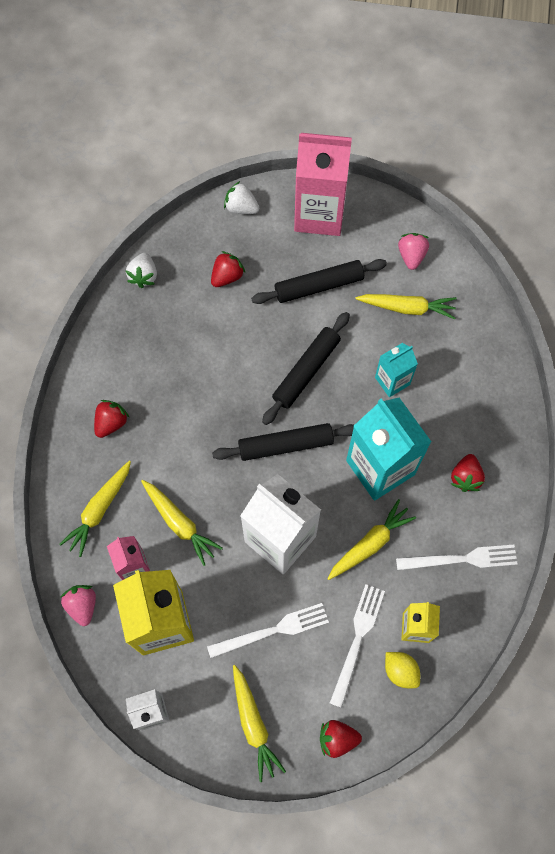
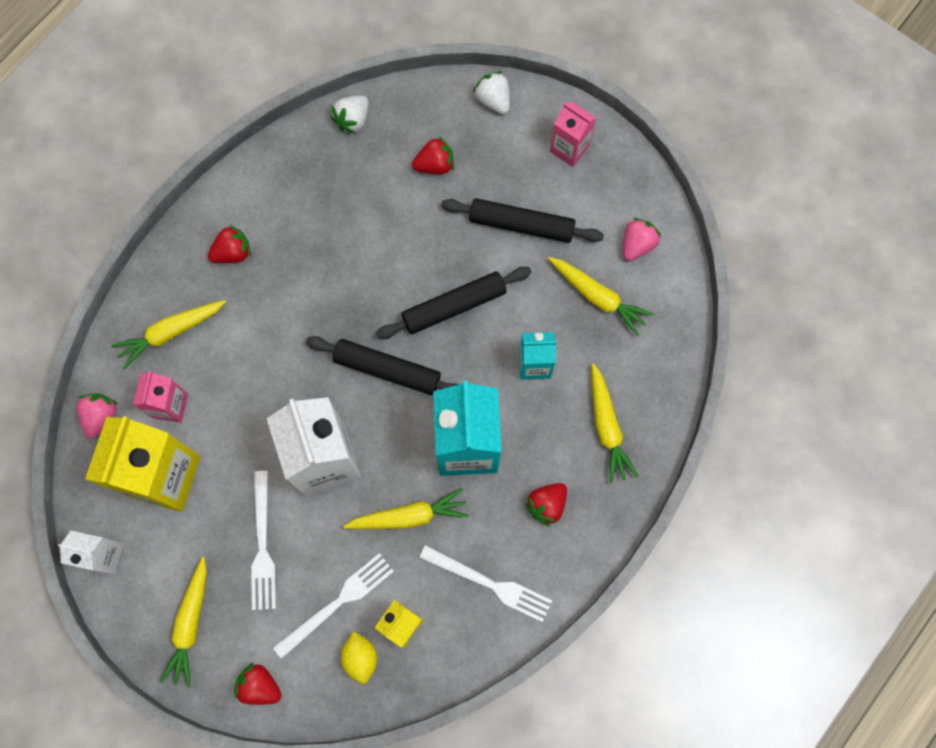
camera: 30 degrees right, 5 degrees up
(179, 523) = (238, 389): yellow carrot -> yellow carrot (607, 426)
(272, 630) = (262, 545): white fork -> white fork turned 75 degrees clockwise
(319, 214) = (569, 148): pink carton -> pink carton, size x0.53

